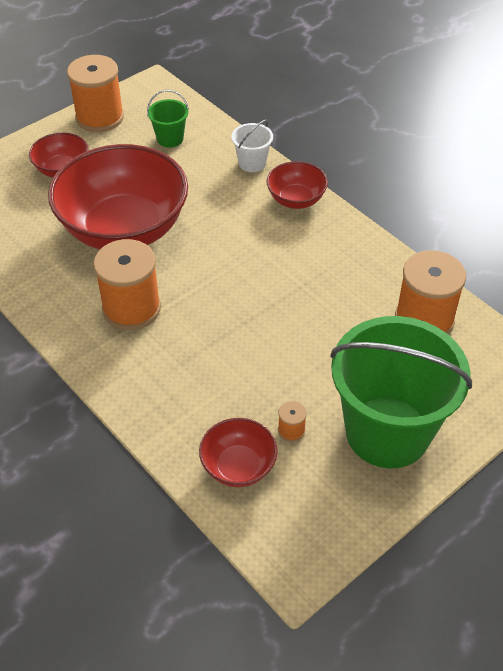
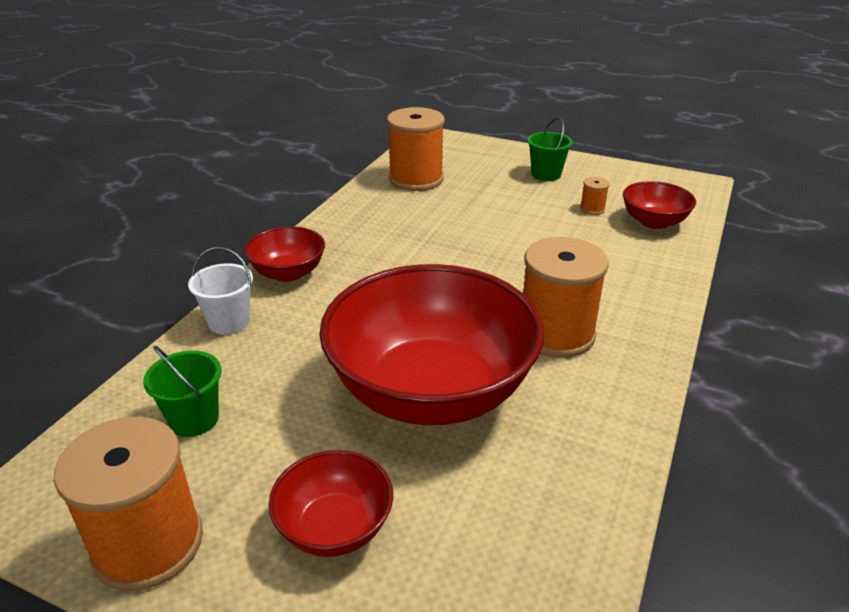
camera: 115 degrees left, 15 degrees down
(387, 432) = (546, 174): green bucket -> green bucket, size x0.42

